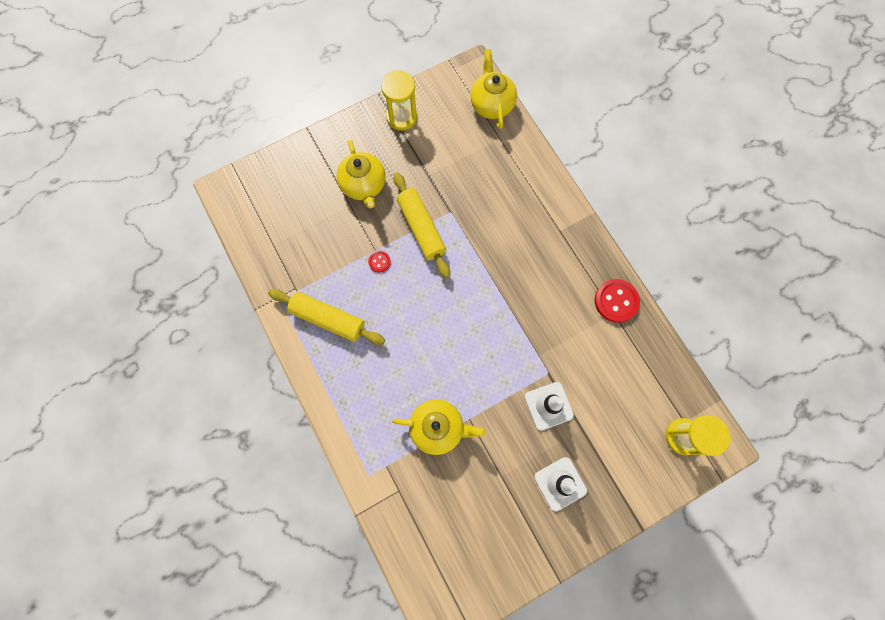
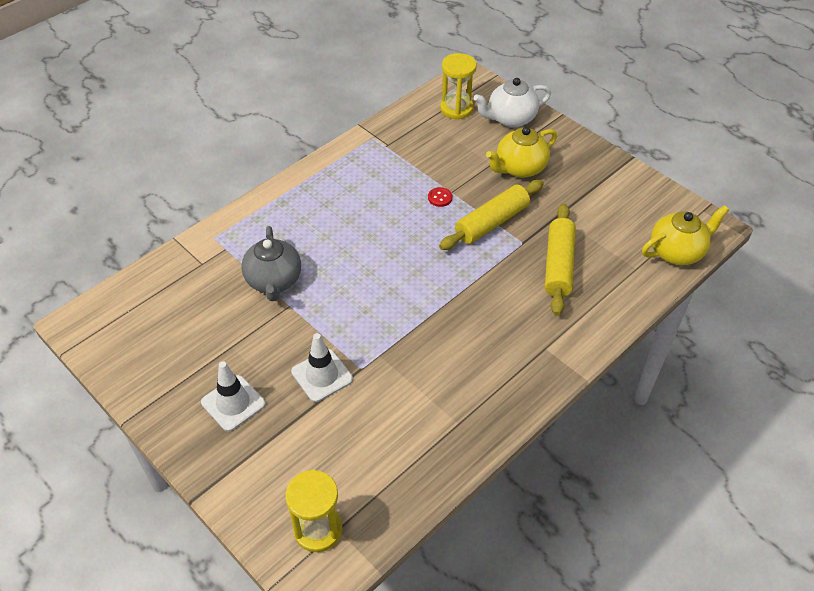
camera: 75 degrees right, 25 degrees down
(297, 172) = (510, 119): none -> white teapot
(328, 319) = (364, 174): yellow rolling pin -> yellow rolling pin (558, 265)
(401, 117) = (615, 180): yellow hourglass -> yellow hourglass (456, 109)
(438, 427) = (274, 281): yellow teapot -> grey teapot
(616, 301) = (475, 423): red button -> none

